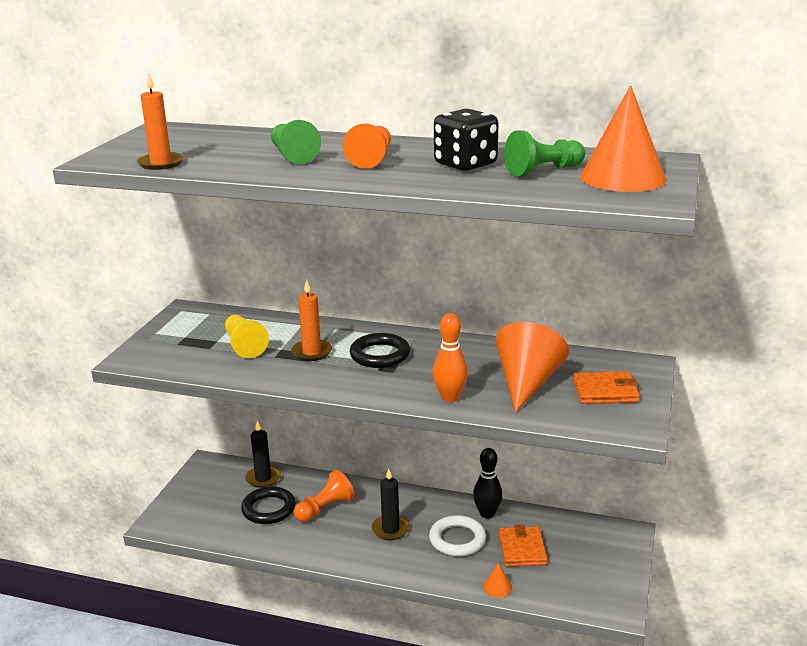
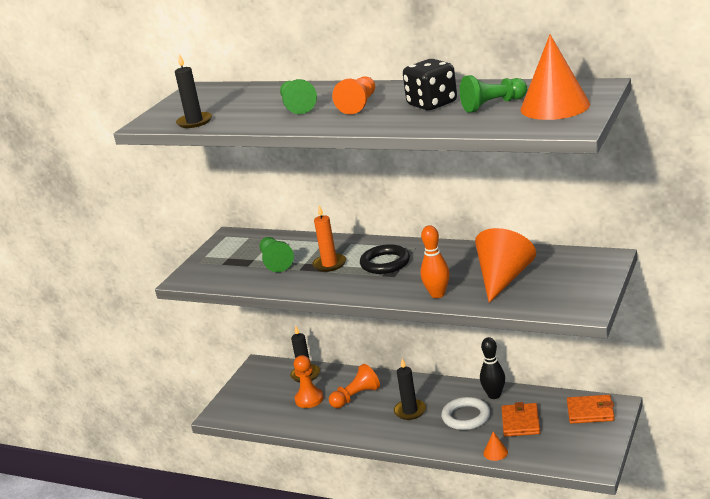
camera: 10 degrees right, 0 degrees up
(161, 163) = (194, 122): orange candle -> black candle
(244, 345) = (275, 262): yellow pawn -> green pawn
(269, 509) = (309, 399): black ring -> orange pawn
(605, 391) = (567, 282): orange wallet -> orange wallet (590, 412)

